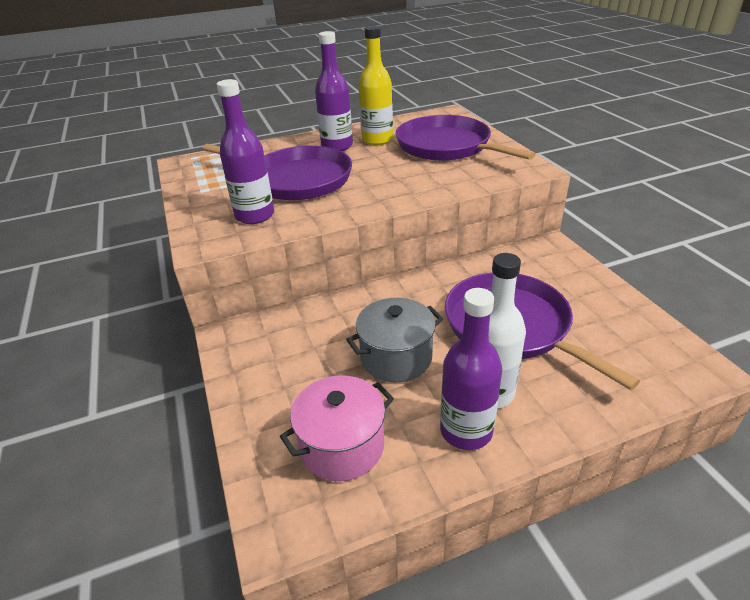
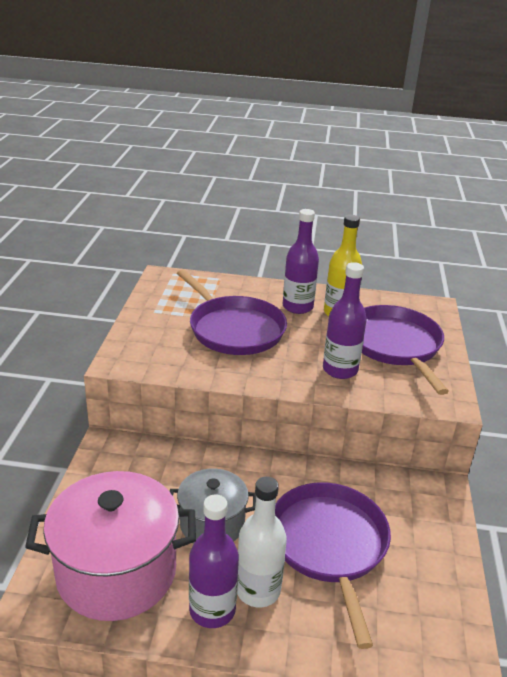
camera: 25 degrees right, 5 degrees down
(255, 216) = (174, 352): purple bottle -> purple bottle (340, 370)
(342, 446) = (116, 571): pink pot -> pink pot, size x1.68

